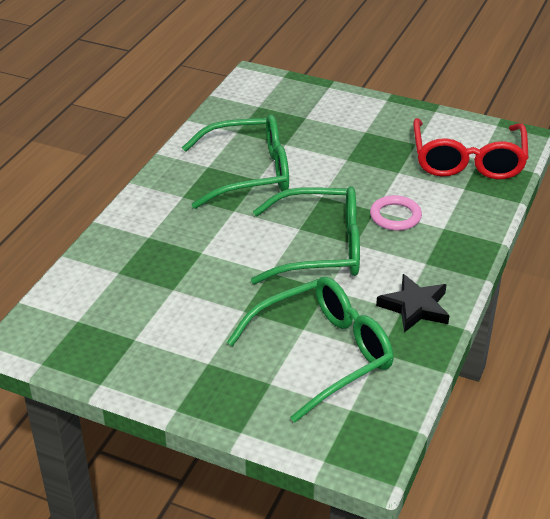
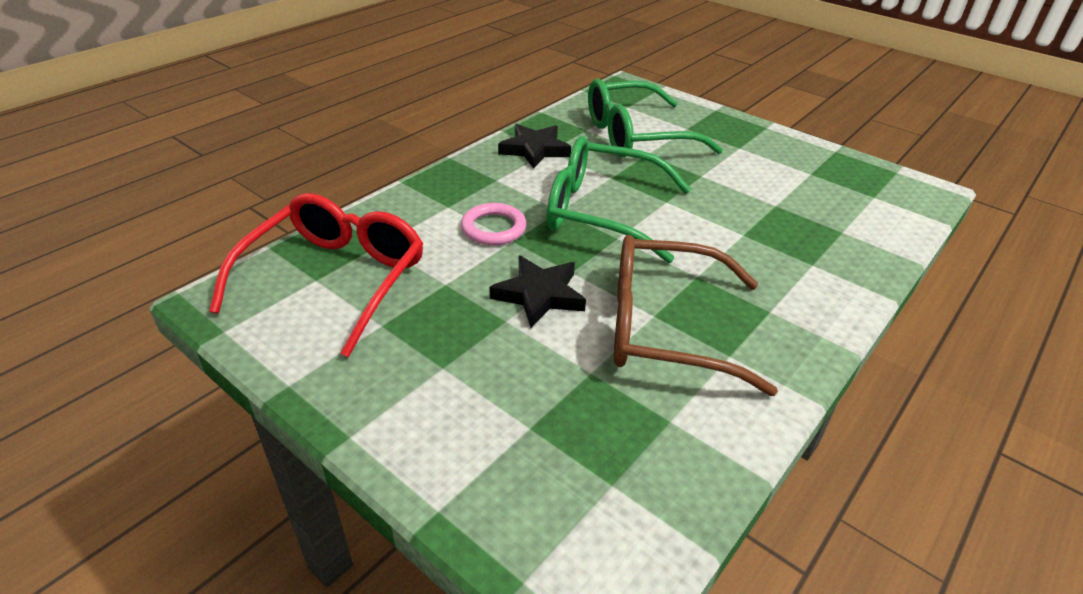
camera: 165 degrees left, 0 degrees up
(249, 173) = (665, 328): green glasses -> brown glasses
(334, 177) = (539, 295): none -> black star

